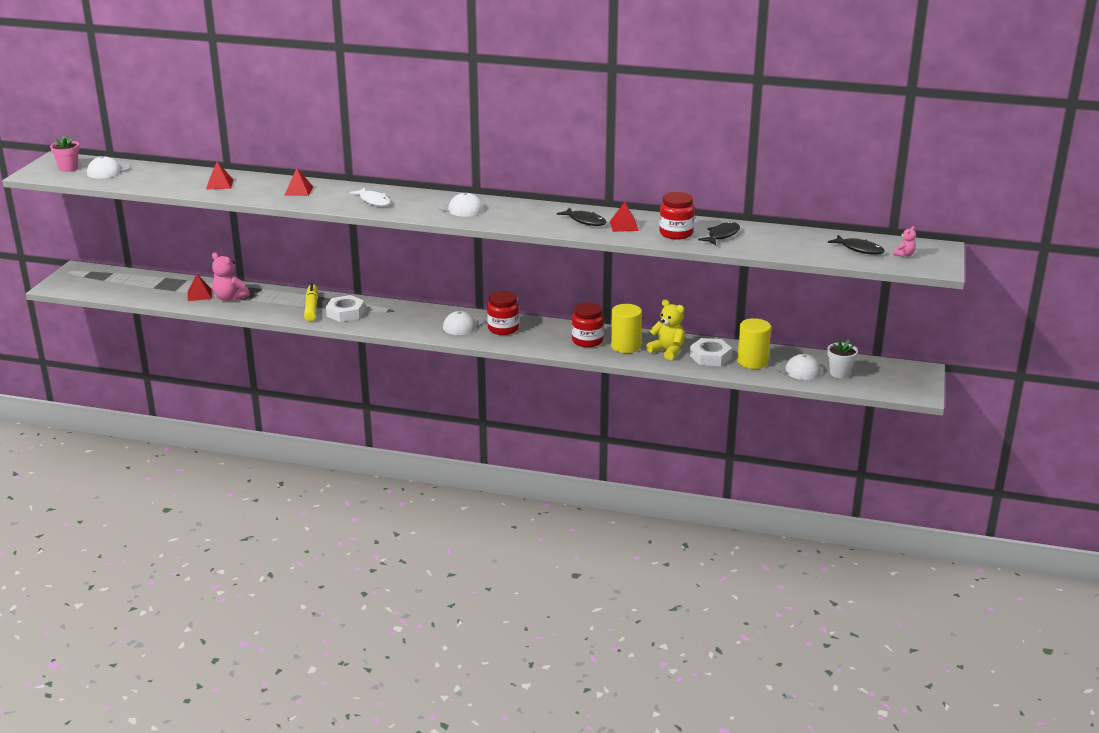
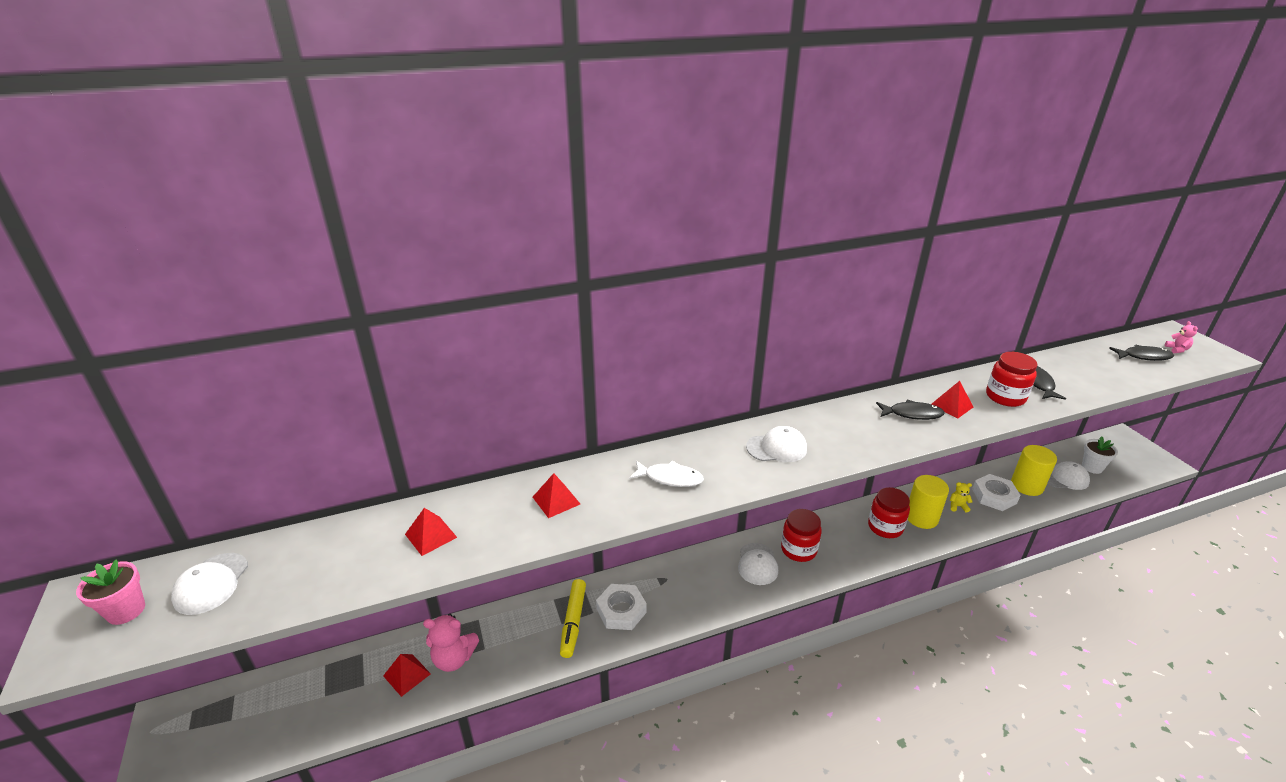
camera: 35 degrees left, 5 degrees up
(311, 307) = (573, 622): yellow marker -> yellow marker turned 135 degrees counterclockwise
(667, 351) = (957, 506): yellow teddy bear -> yellow teddy bear, size x0.53

